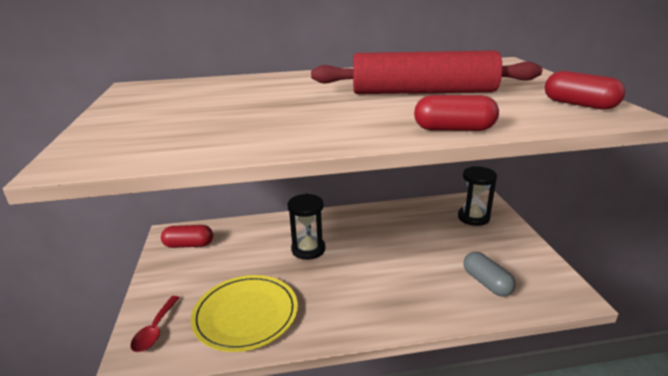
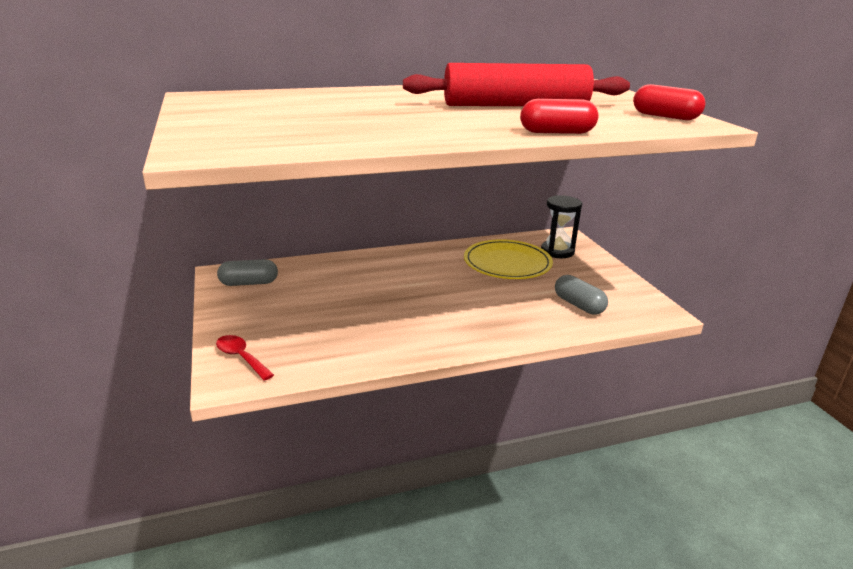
camera: 10 degrees left, 0 degrees up
(155, 330) = (241, 357): red spoon -> red spoon turned 135 degrees clockwise
(189, 245) = (249, 283): red capsule -> grey capsule
(246, 314) = (337, 340): yellow plate -> yellow plate (507, 263)
(308, 249) = (387, 283): black hourglass -> none

